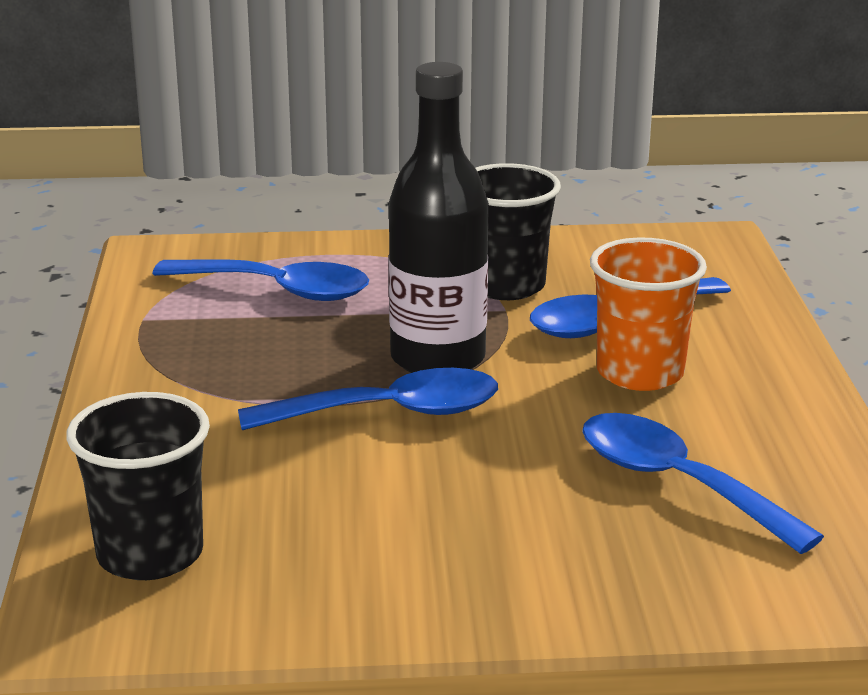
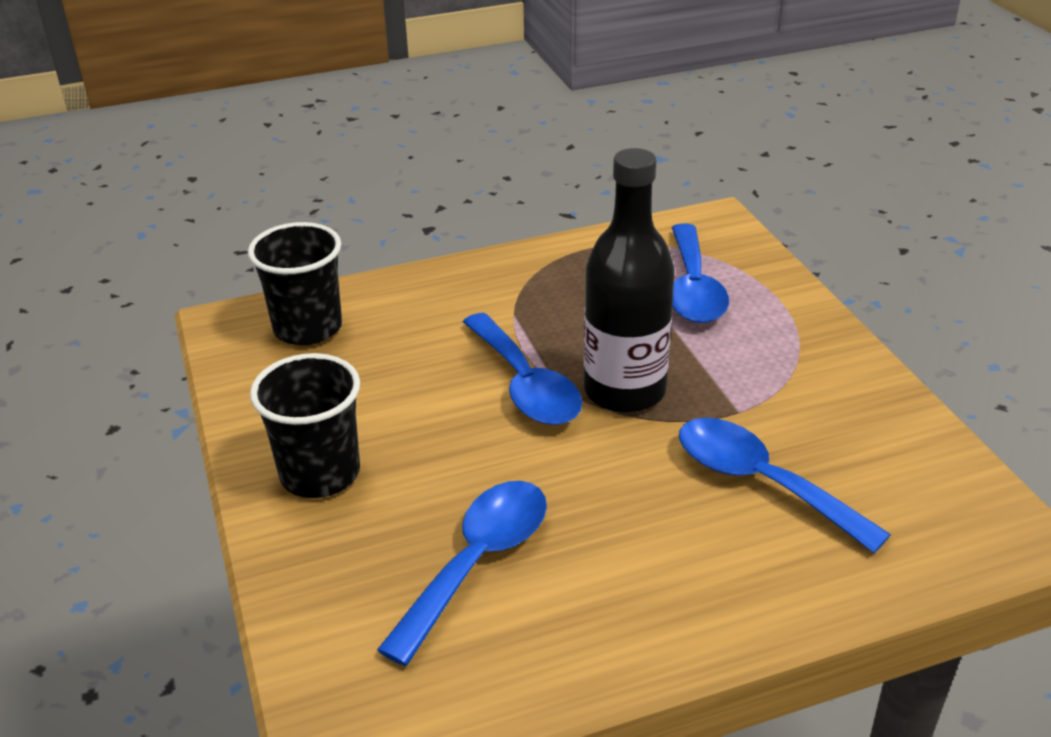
camera: 75 degrees right, 10 degrees up
(505, 286) = (786, 403): black cup -> black cup (320, 474)
(640, 373) = (665, 513): orange cup -> none

